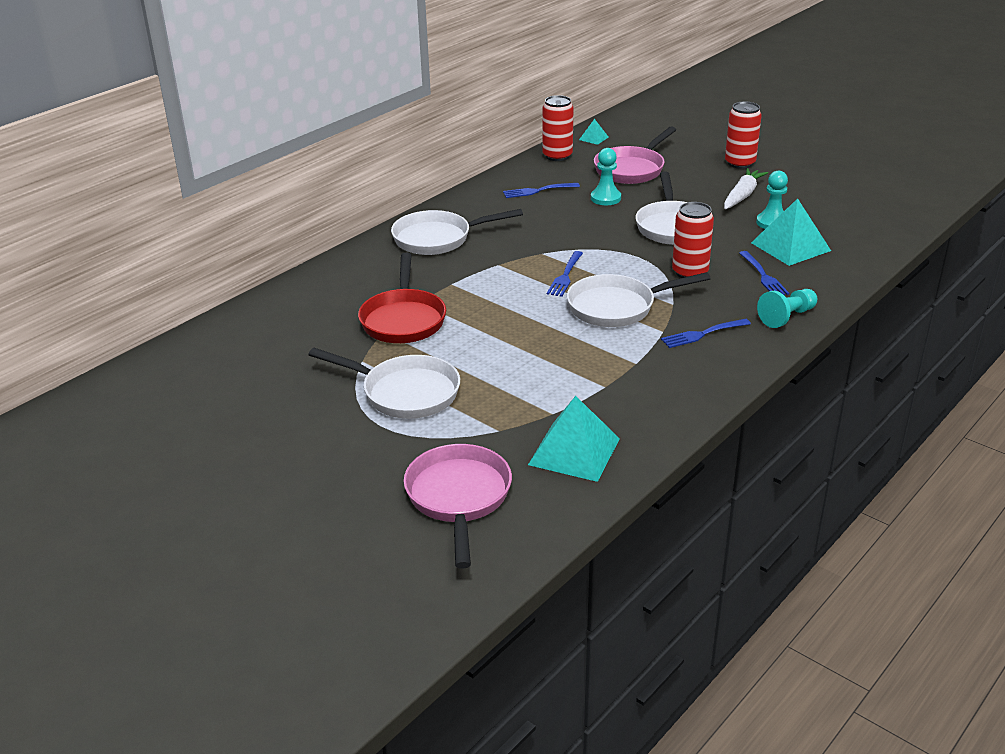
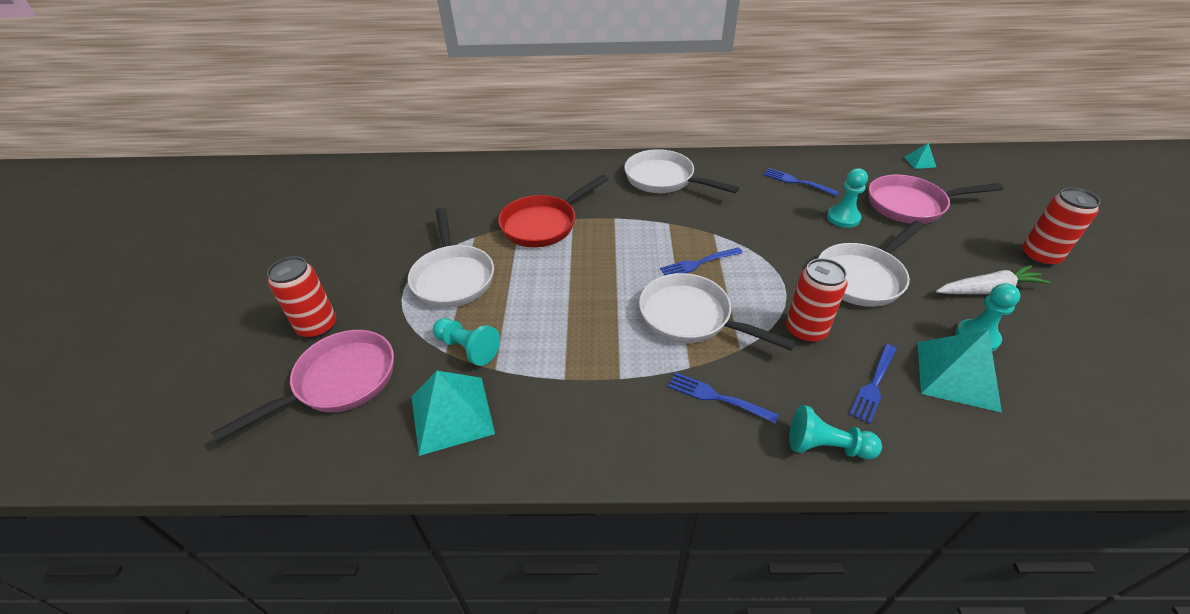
camera: 50 degrees right, 10 degrees up
(509, 418) = (468, 348): none -> turquoise pawn
(557, 156) = (861, 162): red can -> red can (317, 326)

